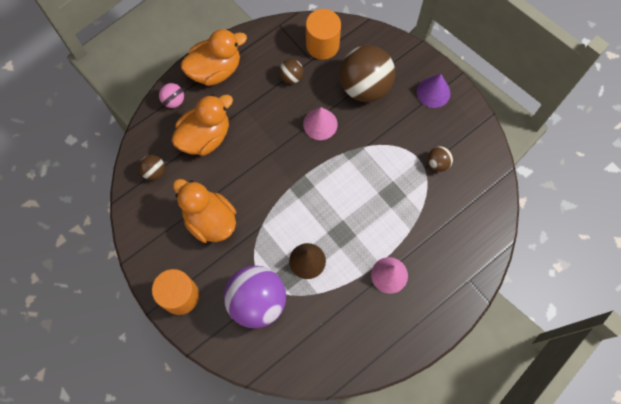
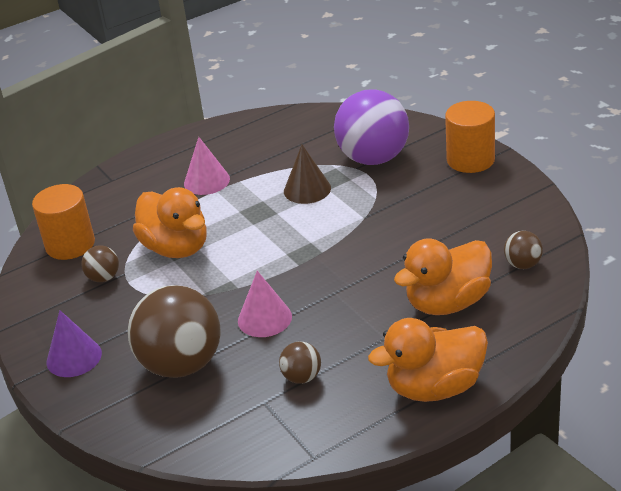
camera: 170 degrees left, 35 degrees down
(174, 101) = (504, 346): pink ball -> none
(210, 220) = (436, 220): orange duck -> orange duck (176, 248)
(322, 45) = (239, 423): orange cylinder -> orange cylinder (70, 244)

